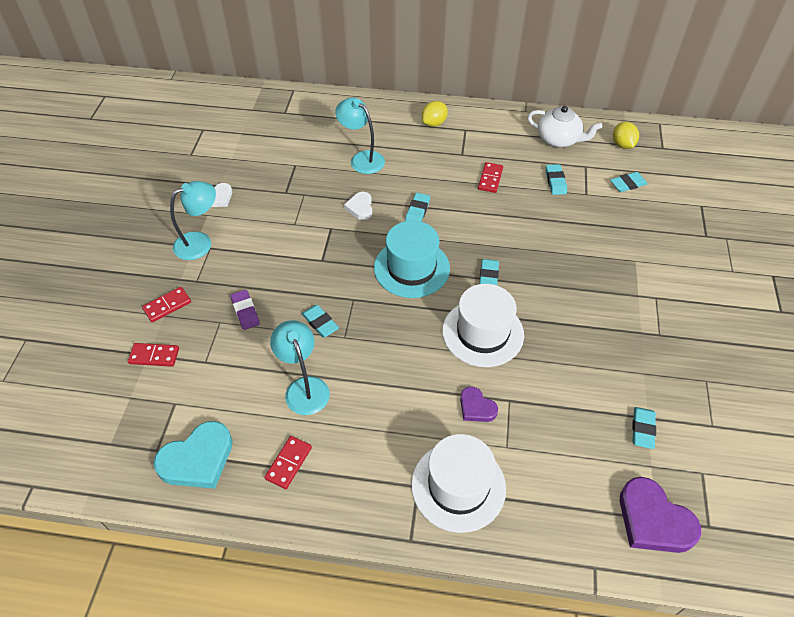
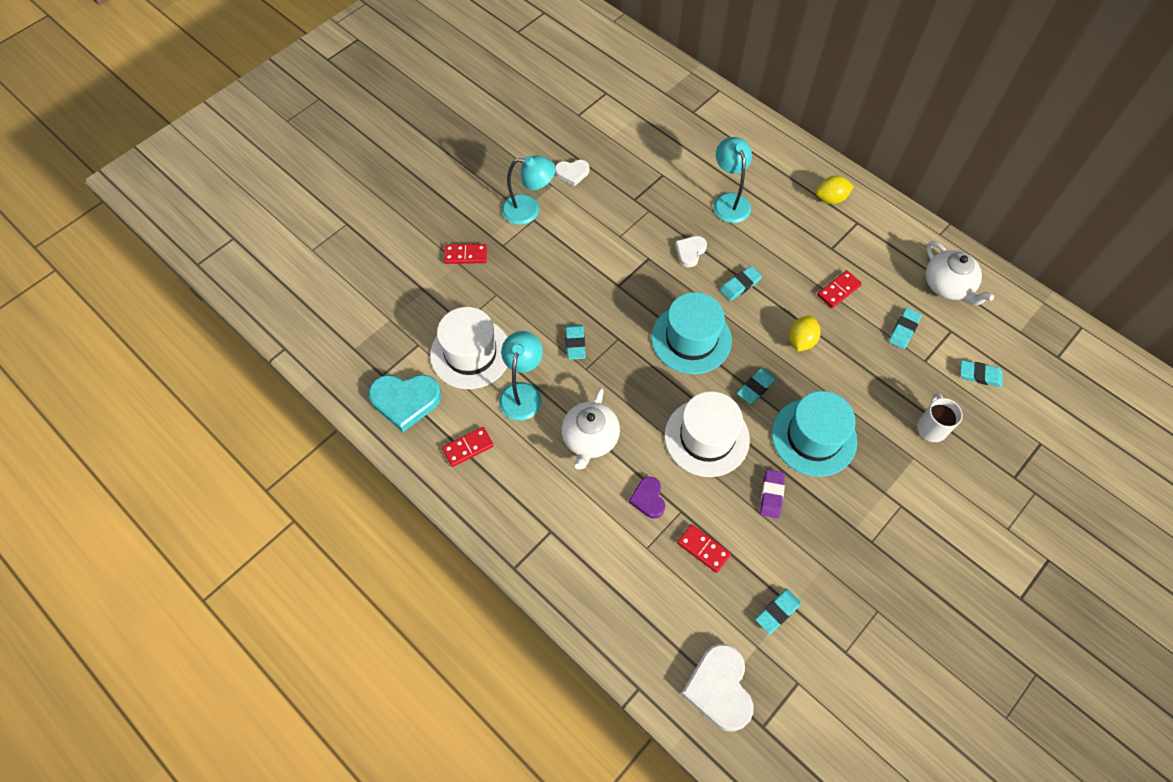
camera: 35 degrees right, 10 degrees up
(154, 356) = (428, 294): red domino -> red domino (703, 549)
(245, 311) = (522, 297): purple eraser -> purple eraser (771, 495)
(391, 390) = (590, 439): none -> white teapot
(458, 486) = (582, 552): white hat -> white hat (470, 353)
(558, 286) = (814, 437): none -> turquoise hat
(622, 145) = (1014, 329): yellow lemon -> yellow lemon (801, 341)
(628, 234) = (931, 427): none -> white mug
(653, 520) = (719, 688): purple heart -> white heart

